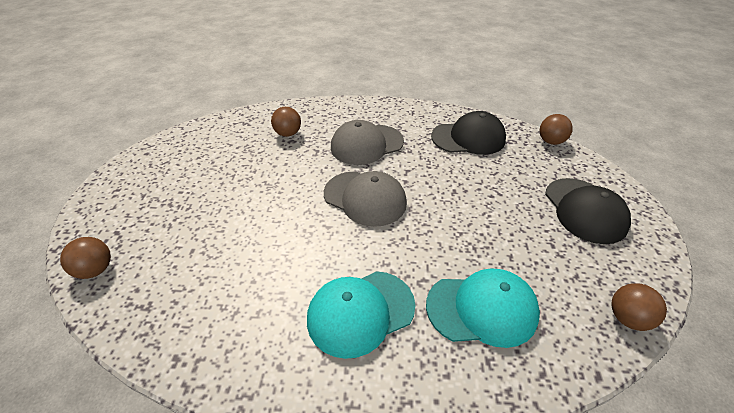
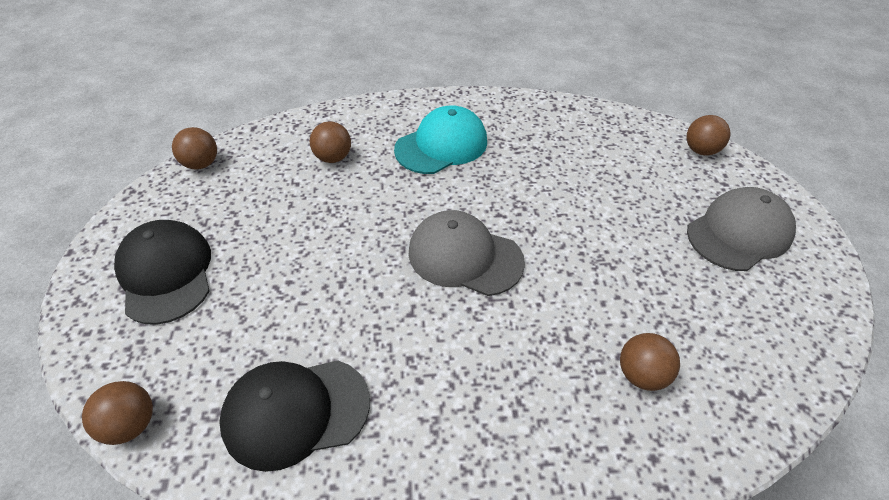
camera: 170 degrees right, 5 degrees up
(366, 144) = (488, 364): grey cap -> grey cap (739, 233)
(482, 309) = (333, 158): turquoise cap -> brown ball

